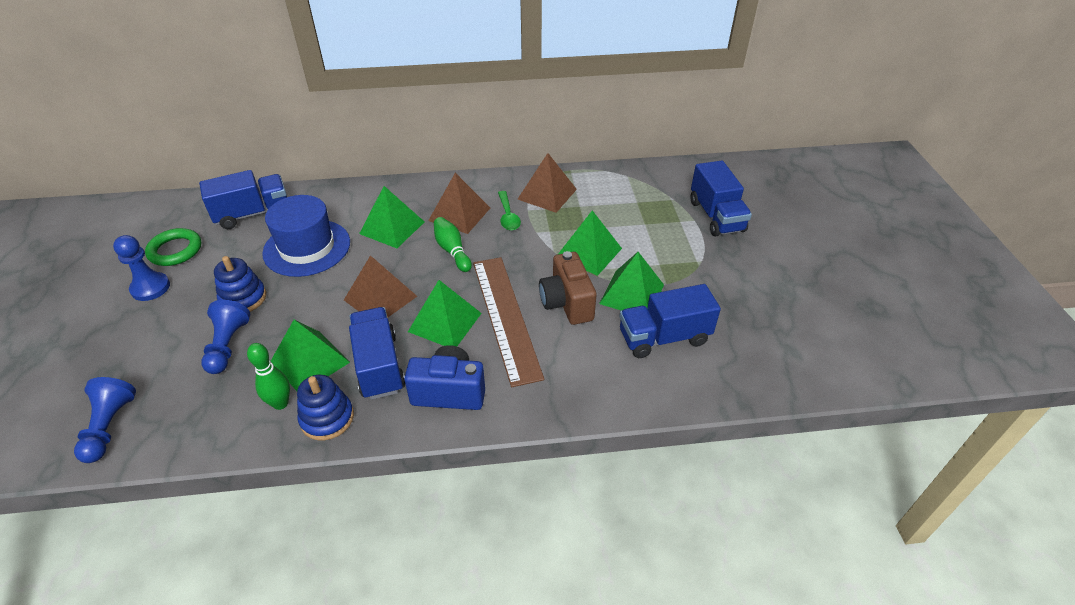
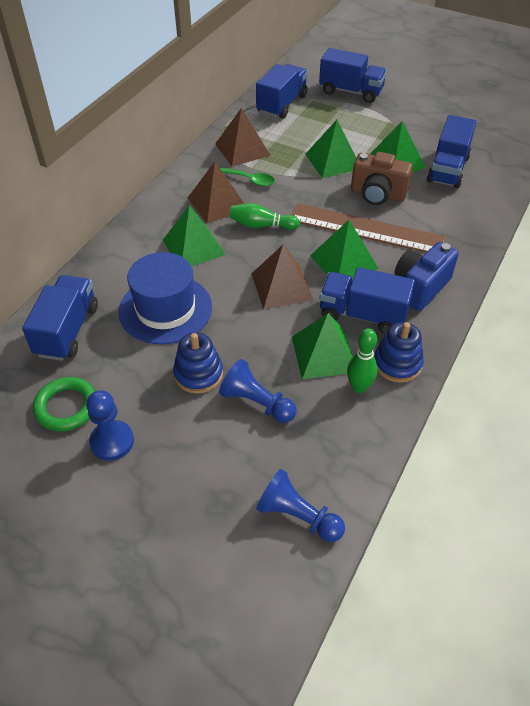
camera: 55 degrees left, 5 degrees up
(640, 185) = (282, 104): none -> blue truck

